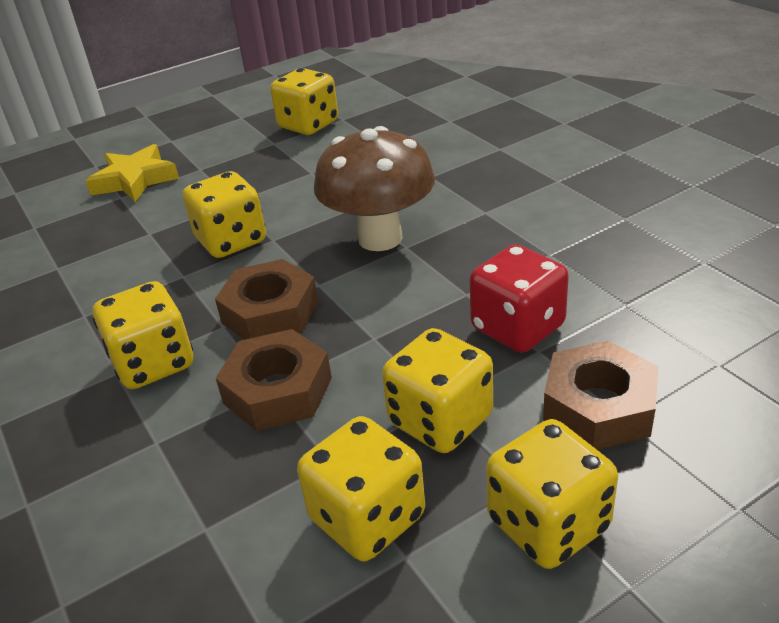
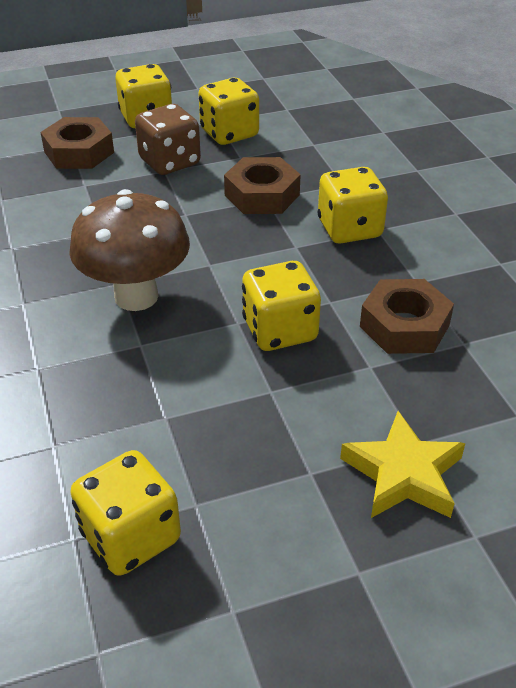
camera: 170 degrees left, 5 degrees up
(270, 312) = (256, 248): brown nut -> brown nut (404, 326)
(440, 420) = (170, 162): yellow dice -> brown dice
(517, 328) = (85, 199): red dice -> none

